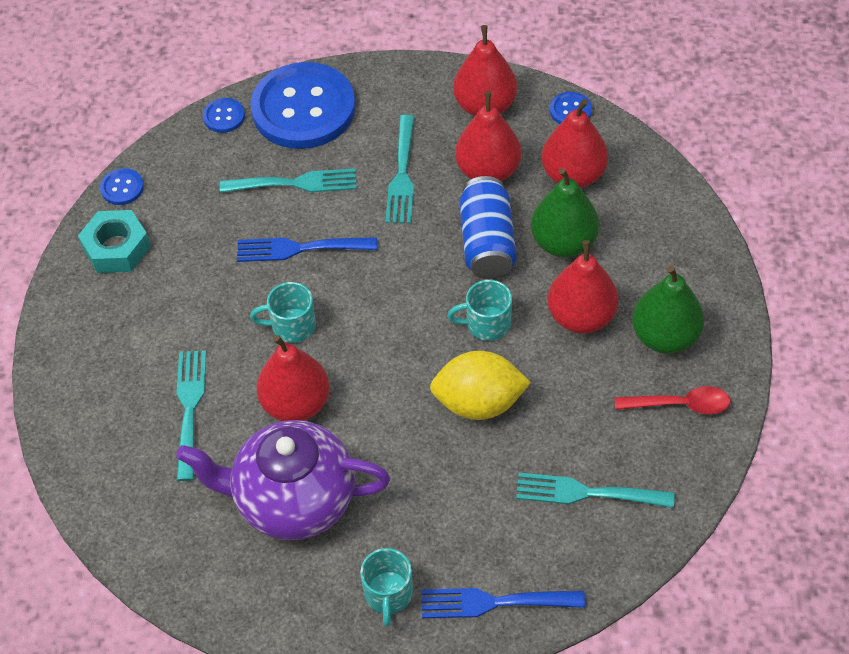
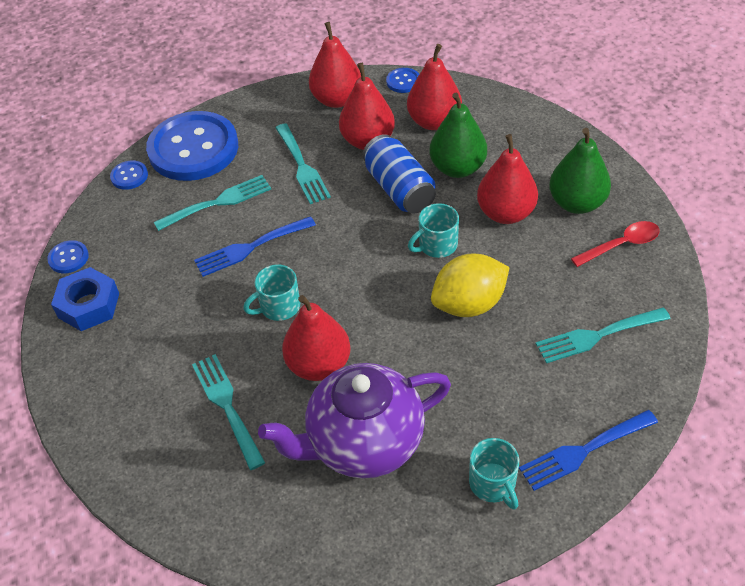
camera: 25 degrees left, 5 degrees down
(116, 248) = (88, 305): turquoise nut -> blue nut

